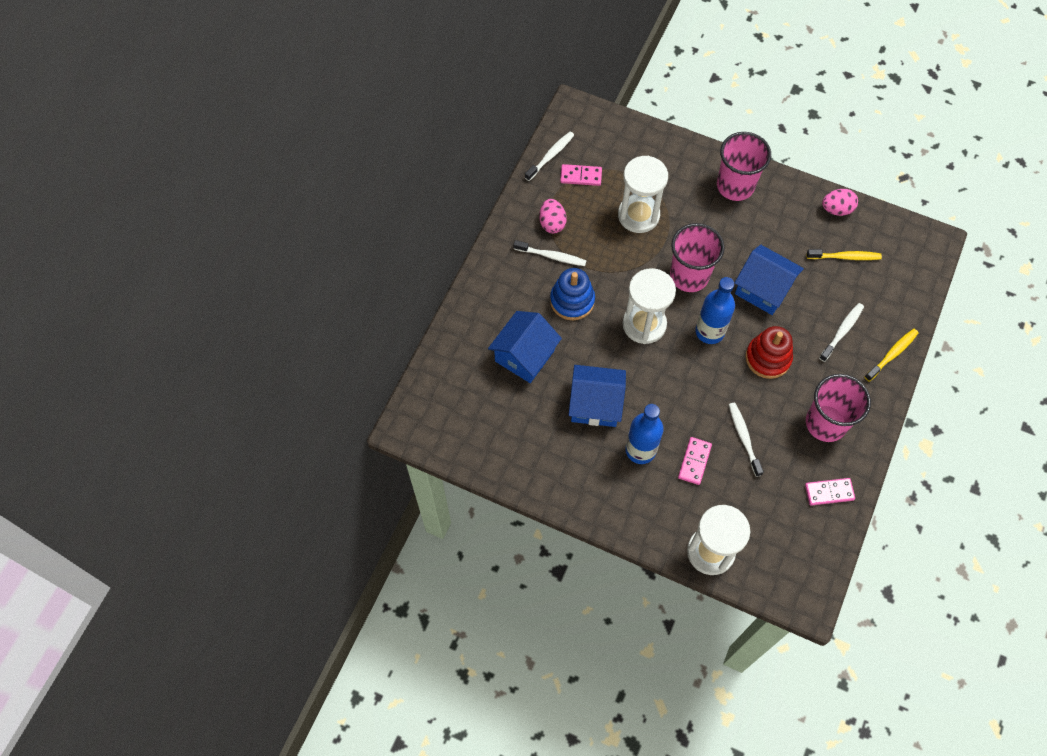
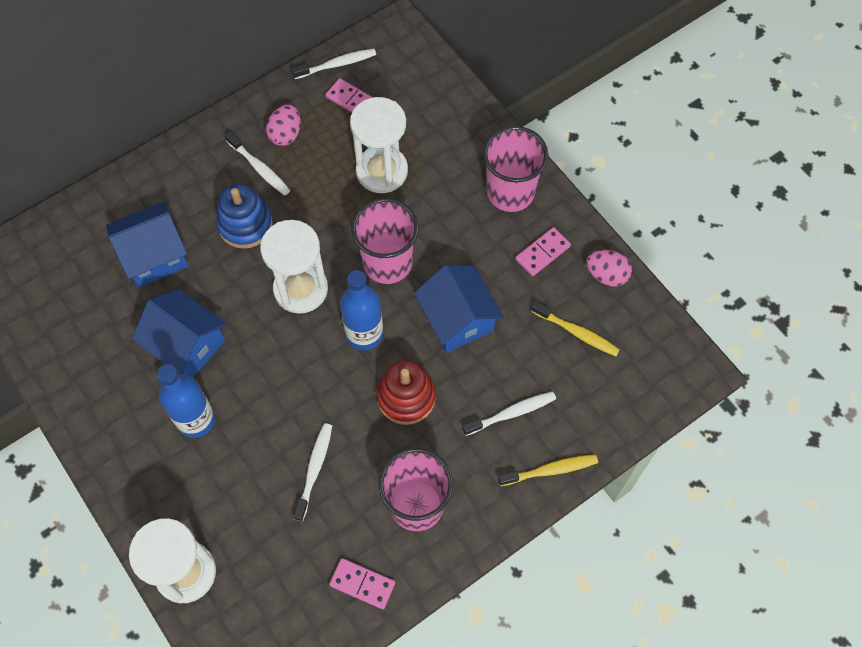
camera: 30 degrees right, 0 degrees up
(694, 461) = (242, 465): pink domino -> pink domino (542, 253)

